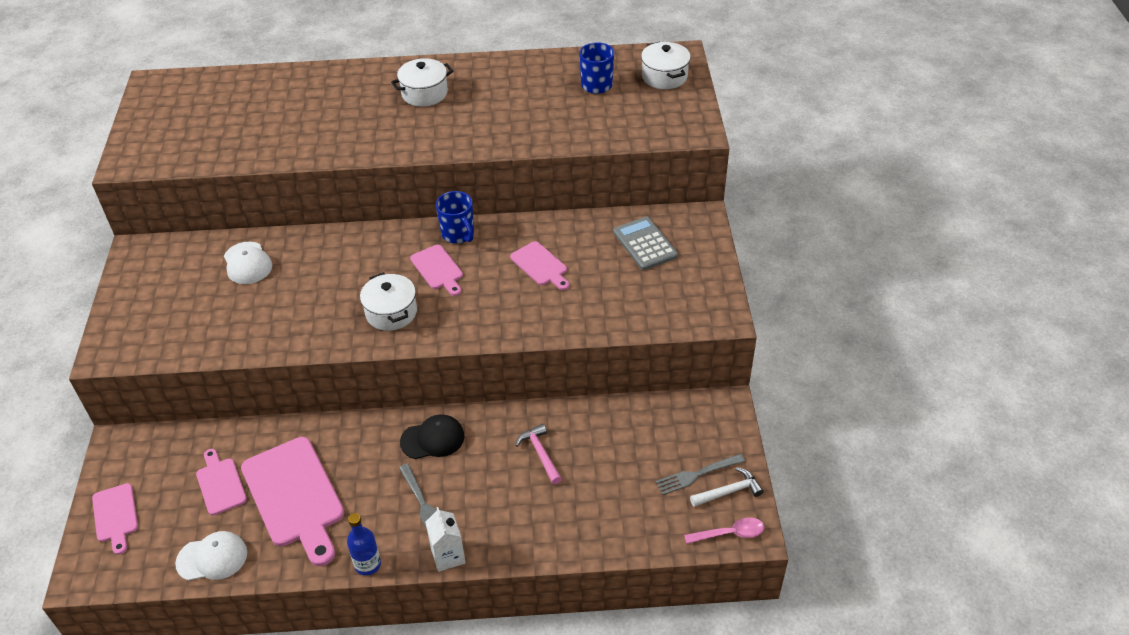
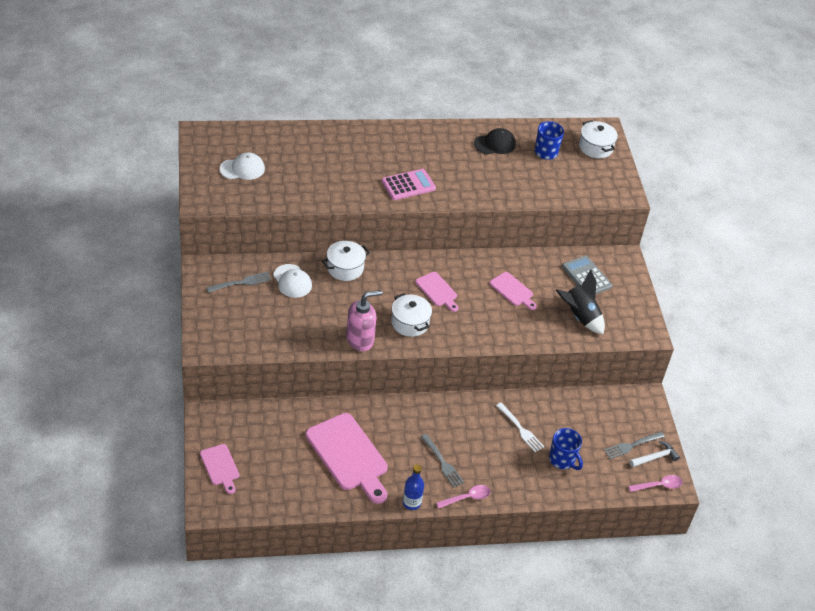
camera: 10 degrees left, 0 degrees up
(180, 267) = (241, 283): none -> grey fork
(212, 558) = (299, 497): white cap -> white cap (242, 169)
(220, 484) = (292, 445): pink cutting board -> none
(318, 337) = (360, 340): none -> pink soap dispenser
(404, 132) = (408, 185): none -> pink calculator
(424, 93) = (416, 153): white pot -> white pot (345, 268)
(433, 439) = (440, 416): black cap -> black cap (495, 144)
(448, 556) = (467, 498): white carton -> pink spoon
(458, 234) = (447, 264): blue mug -> blue mug (562, 460)
(540, 454) = (520, 429): pink hammer -> white fork
(627, 297) = (579, 316): none -> black rocket

